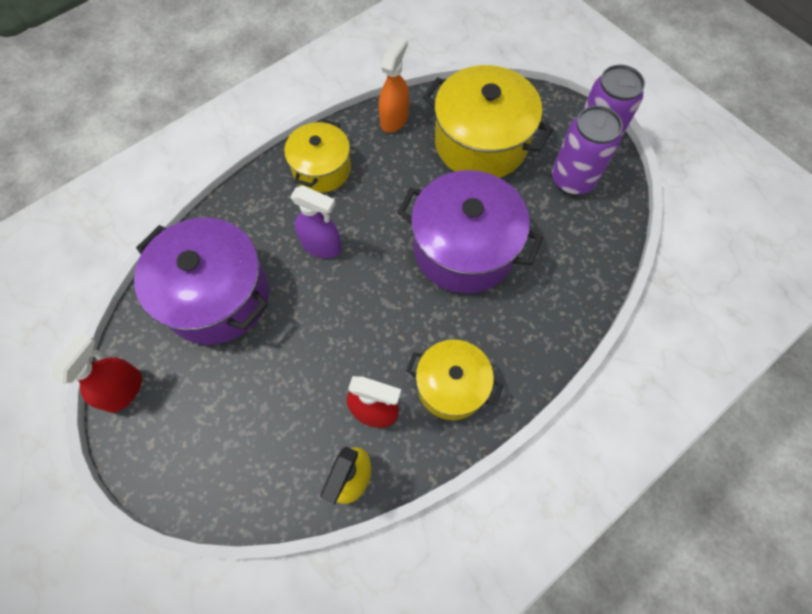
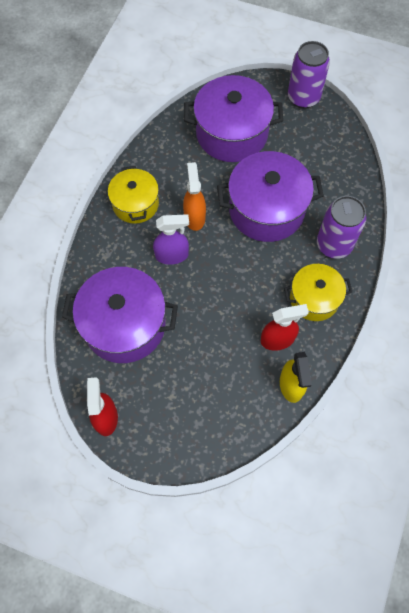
camera: 30 degrees left, 0 degrees up
(394, 119) = (162, 144): orange spray bottle -> orange spray bottle (194, 217)
(481, 143) = (231, 133): yellow pot -> purple pot
(572, 180) = (306, 130): purple can -> purple can (334, 245)

